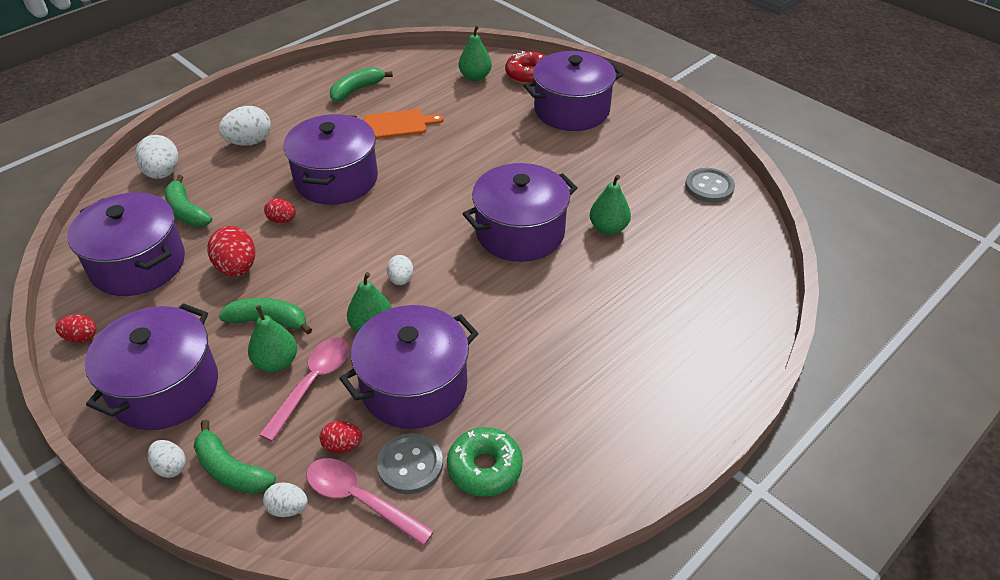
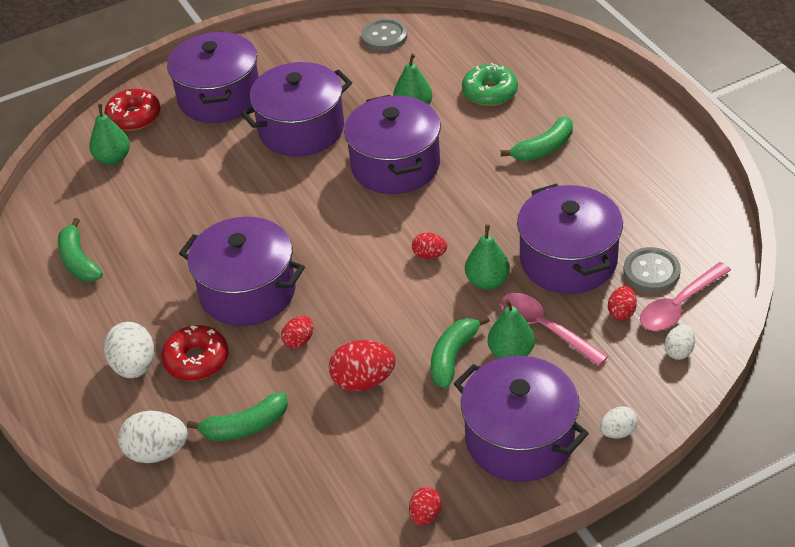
camera: 70 degrees left, 0 degrees up
(138, 264) = (323, 470): purple pot -> purple pot (301, 129)
(231, 470) = (630, 389): green banana -> green banana (543, 148)
(257, 170) = (196, 360): none -> red donut
(398, 124) = (171, 232): orange cutting board -> none
(401, 279) = (429, 255): white egg -> red egg
(484, 468) = (664, 228): green donut -> green donut (490, 92)

